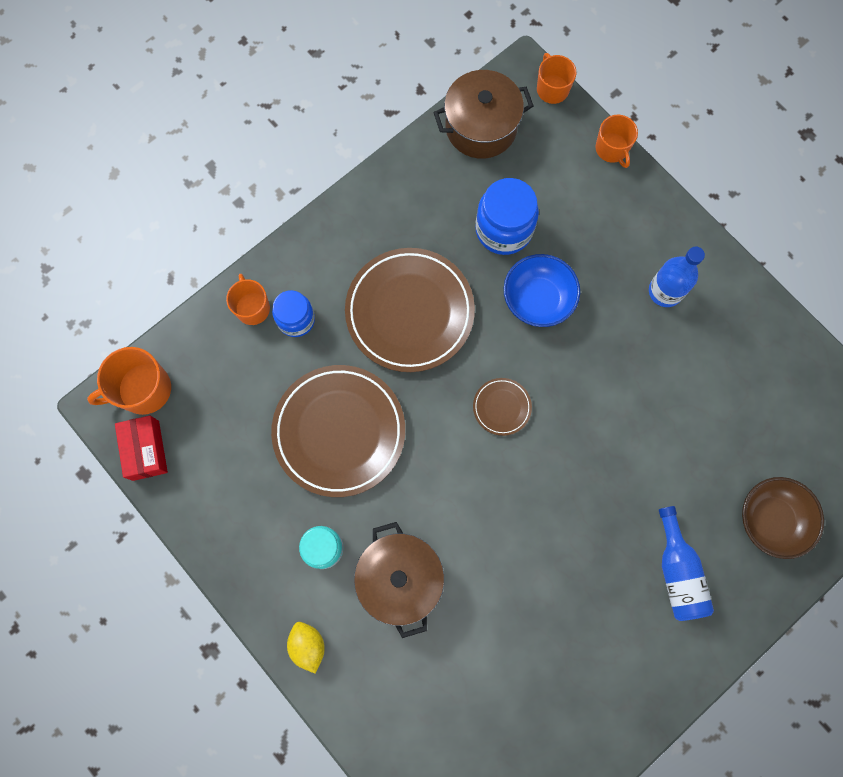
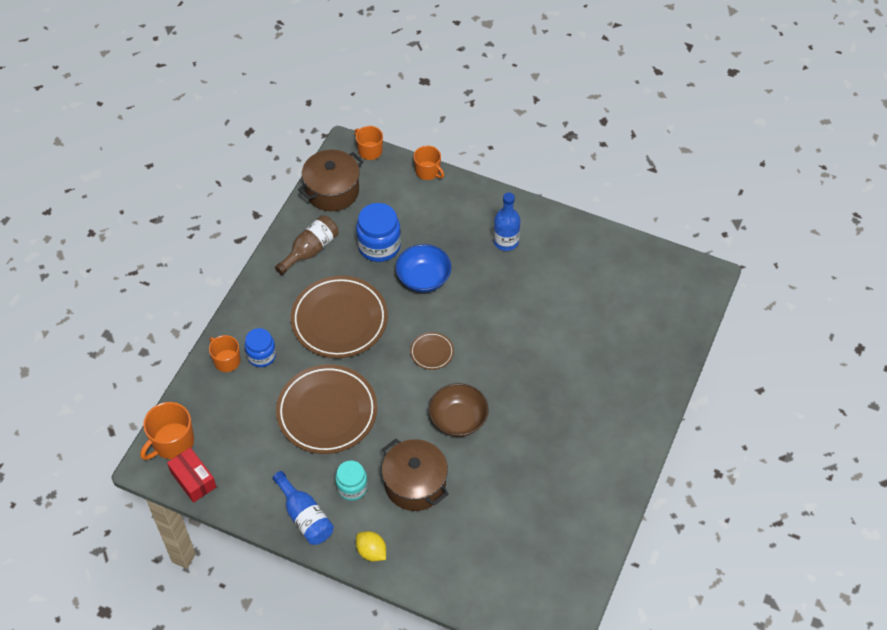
camera: 25 degrees left, 20 degrees down
(417, 199) = (310, 250): none -> brown bottle
(677, 572) = (598, 402): blue bottle -> blue bottle (305, 516)
(771, 519) = (642, 347): brown bowl -> brown bowl (458, 419)

